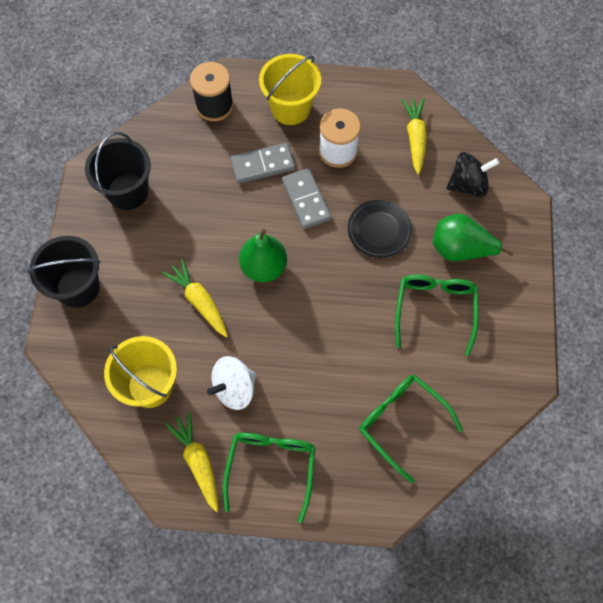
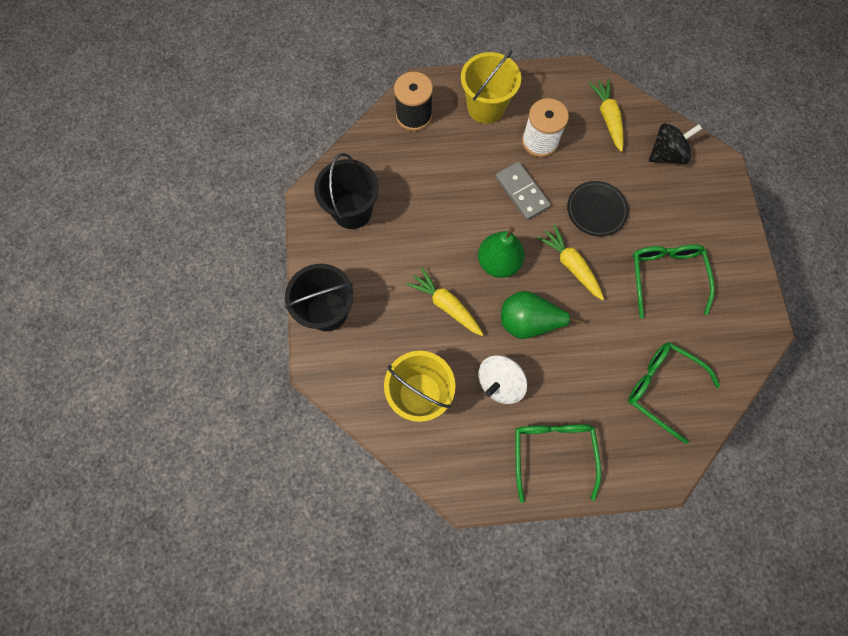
camera: 10 degrees left, 5 degrees up
(197, 461) = (482, 459): yellow carrot -> yellow carrot (570, 265)
(262, 165) = (473, 165): grey domino -> none
(460, 249) = (674, 216): green pear -> green pear (528, 322)

